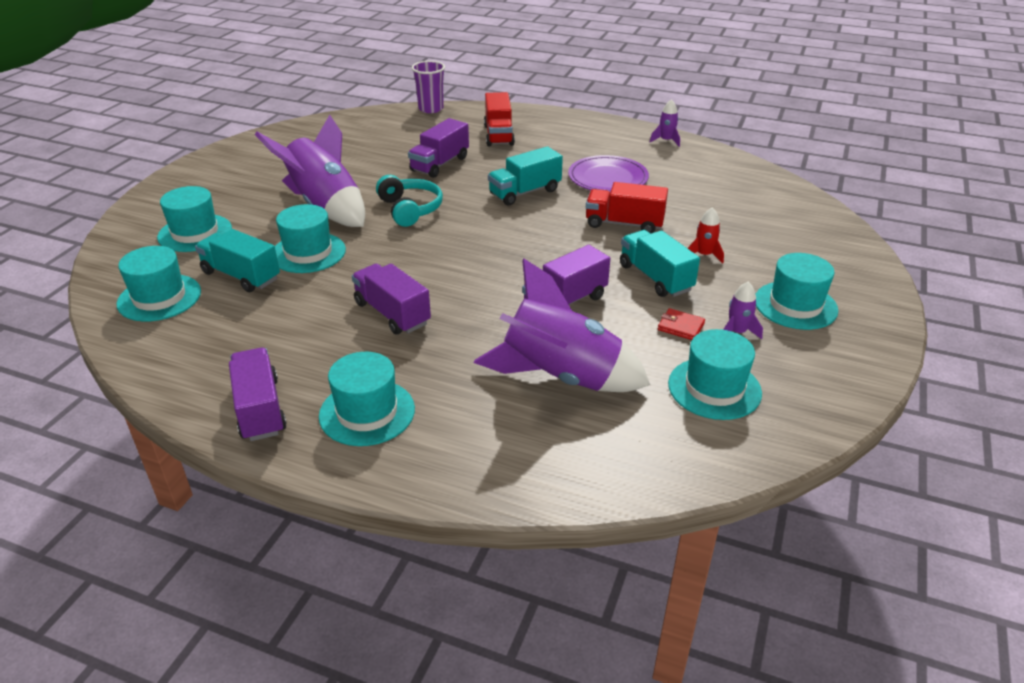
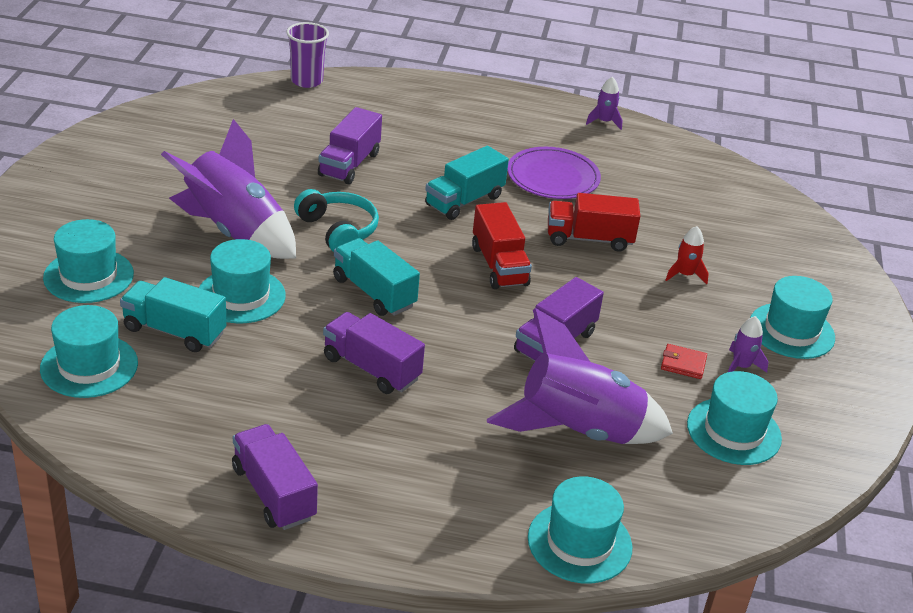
camera: 15 degrees left, 0 degrees up
(367, 412) = (391, 487): turquoise hat -> turquoise hat (579, 542)
(498, 135) = (405, 119): red truck -> red truck (499, 265)
(655, 277) = (641, 306): turquoise truck -> turquoise truck (374, 292)

